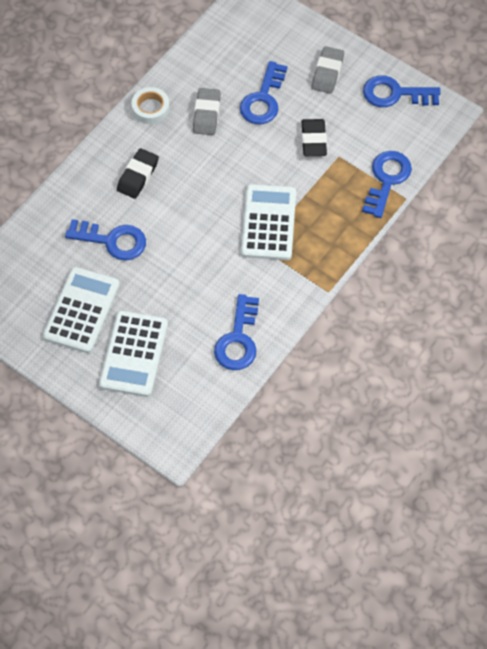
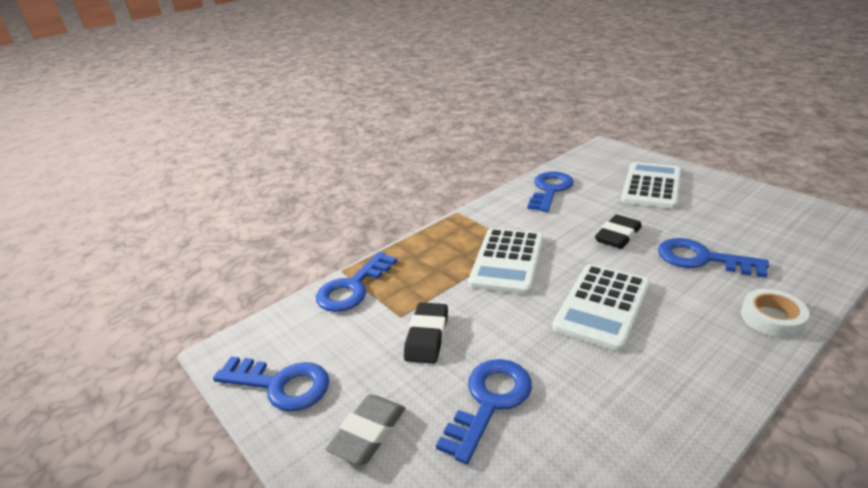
camera: 165 degrees left, 30 degrees down
(81, 310) = (717, 212): white calculator -> white calculator (602, 306)
(138, 176) = (687, 318): black eraser -> black eraser (618, 236)
(150, 108) = (690, 410): white tape -> white tape (772, 318)
(206, 114) = (588, 389): grey eraser -> none

